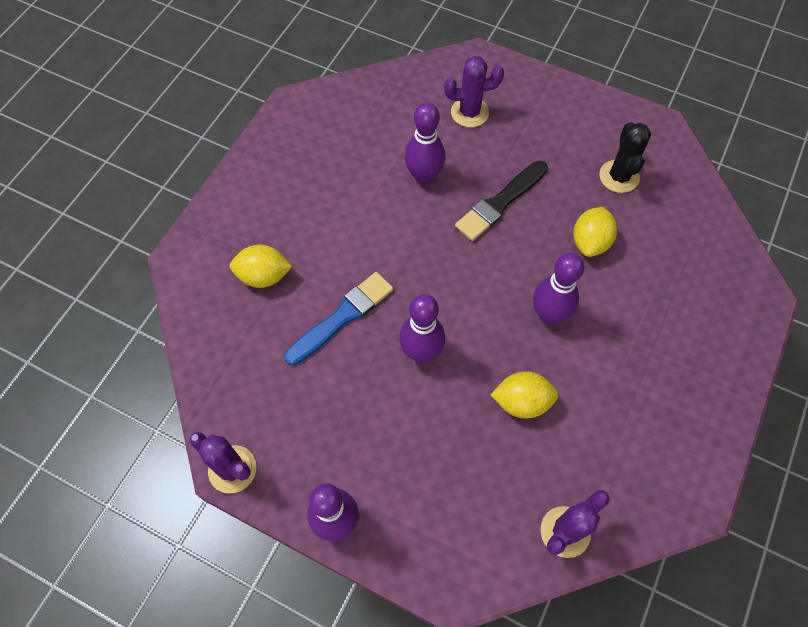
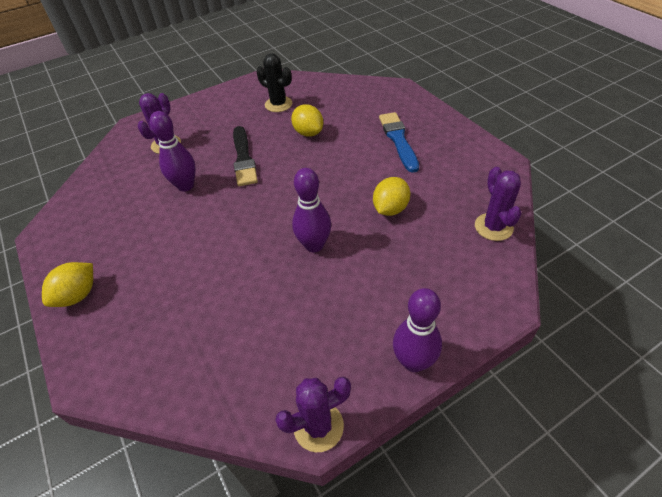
camera: 55 degrees left, 15 degrees down
(263, 276) = (164, 319): yellow lemon -> yellow lemon (78, 295)
(342, 317) = (247, 281): blue brush -> blue brush (398, 140)
(549, 314) = (340, 170): purple bowling pin -> none

